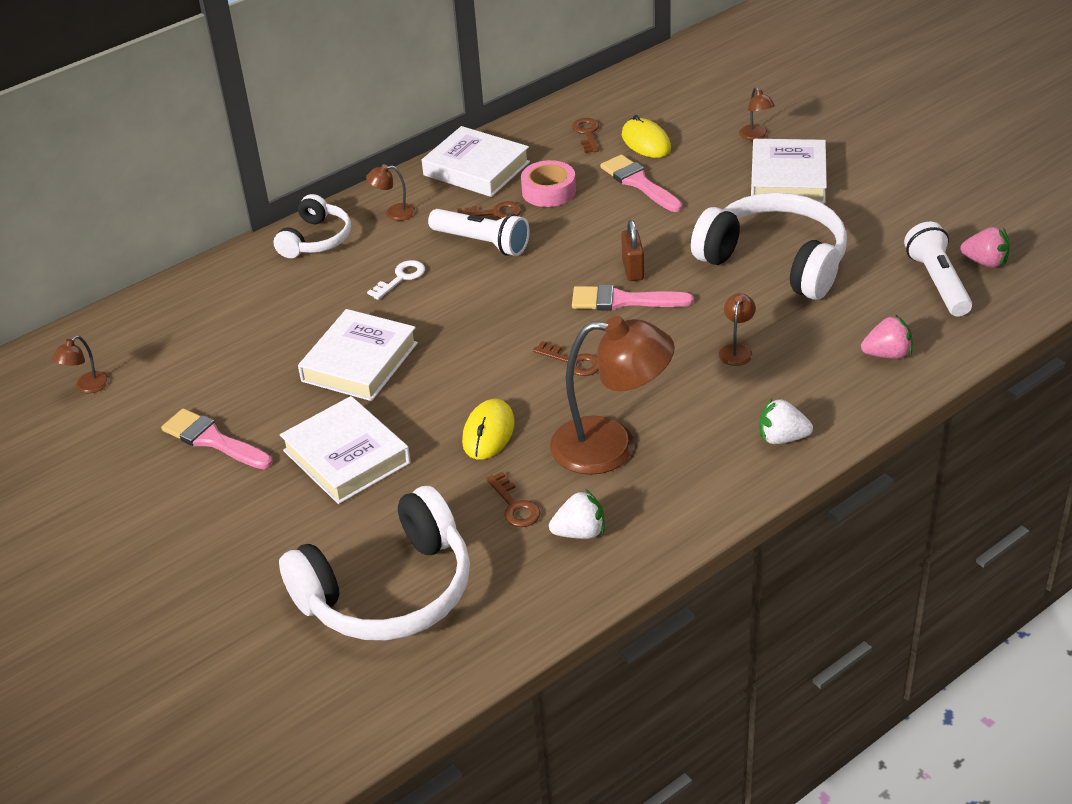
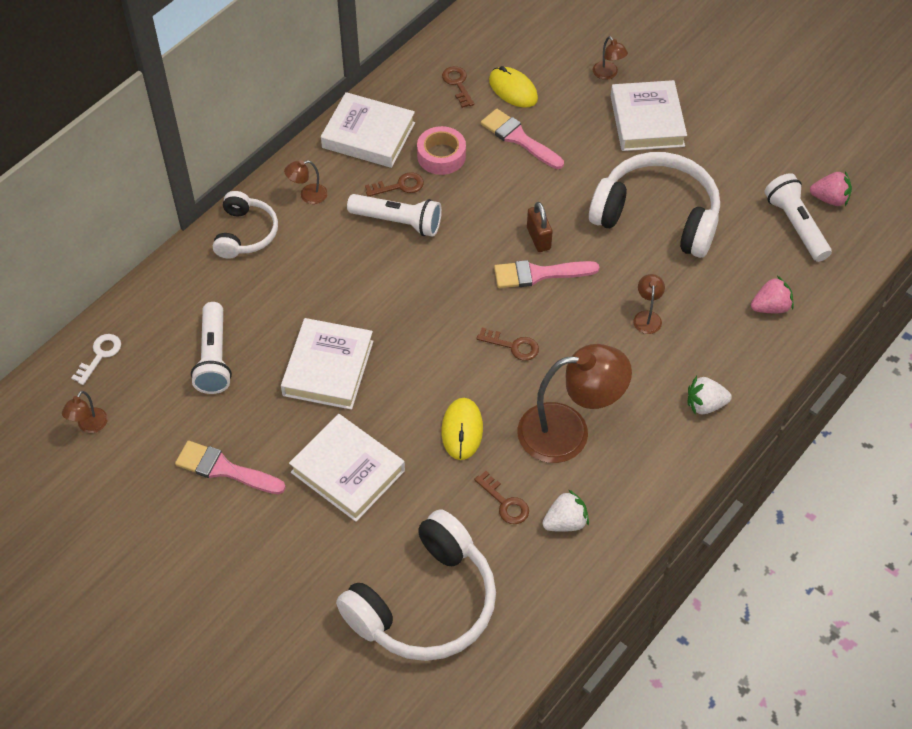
camera: 15 degrees left, 15 degrees up
(241, 341) = (214, 358): none -> white flashlight
(401, 278) = (337, 270): white key -> white key (100, 355)

